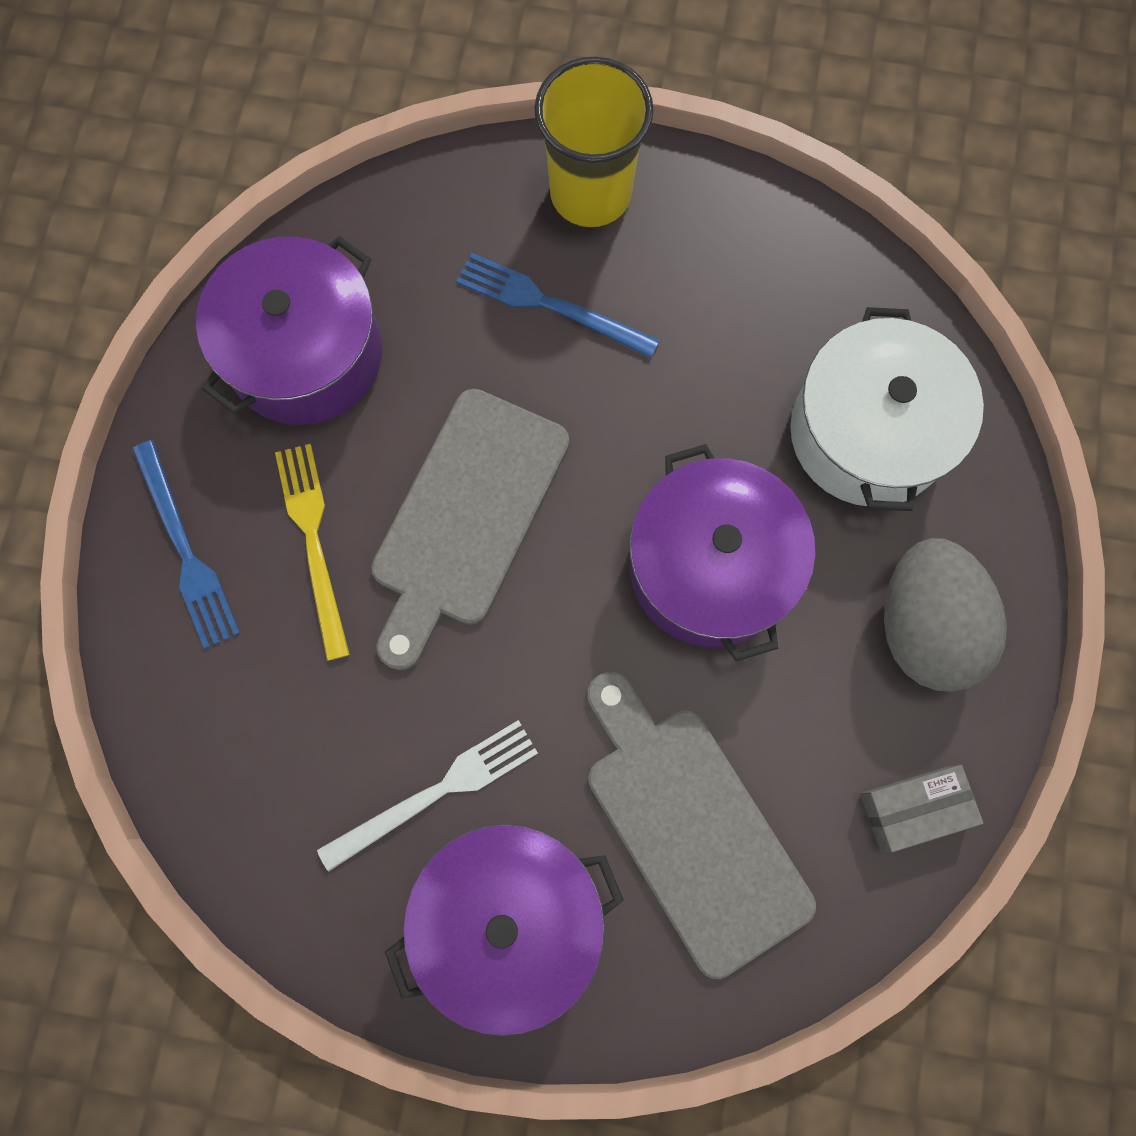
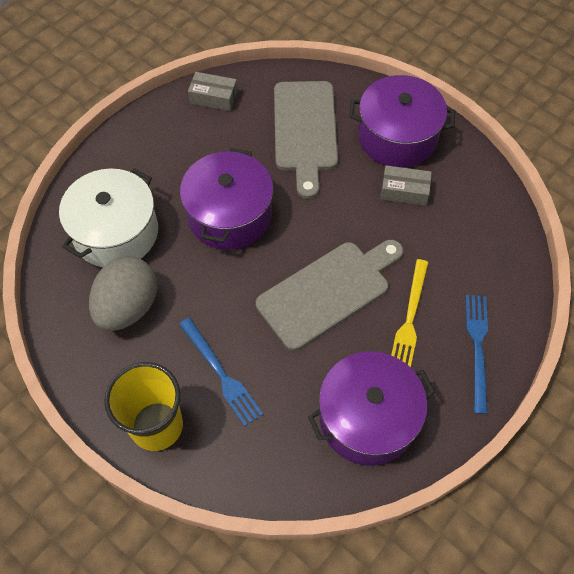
camera: 150 degrees left, 15 degrees down
(436, 792) = (404, 191): white fork -> grey box
(923, 626) = (158, 150): grey egg -> grey egg (128, 307)

